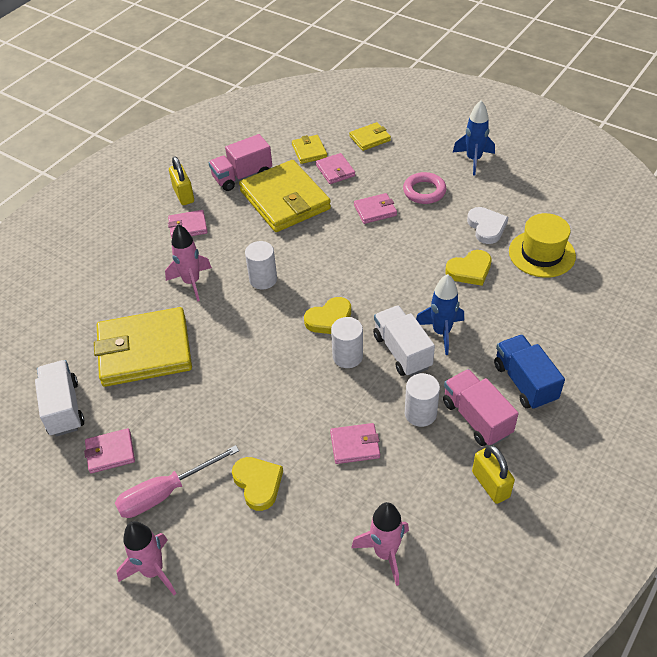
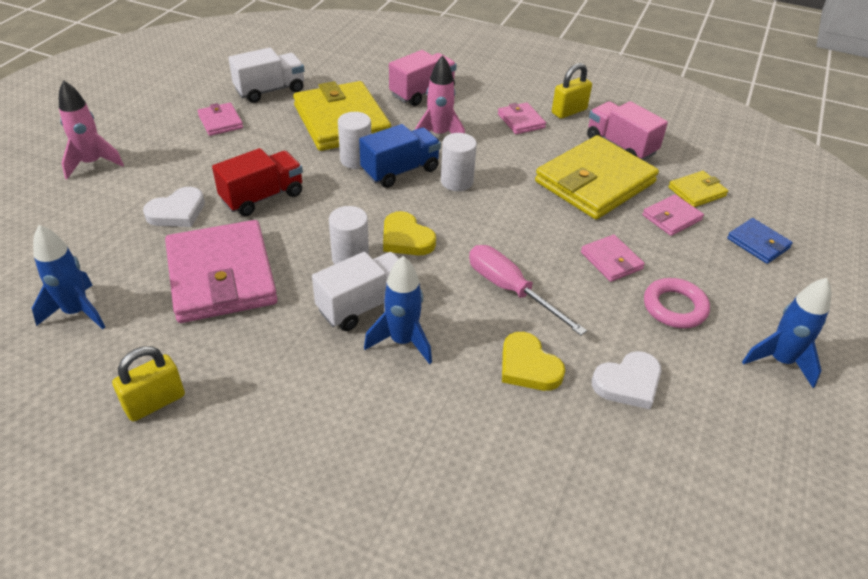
camera: 75 degrees right, 5 degrees down
(165, 493) = (173, 158): pink screwdriver -> pink screwdriver (511, 290)
(251, 415) = (262, 197): none -> red truck
(258, 484) = (177, 212): yellow heart -> white heart
(355, 445) = (221, 276): pink wallet -> pink wallet, size x2.16
(370, 138) = (758, 243): yellow wallet -> blue wallet
(385, 553) = (77, 312): pink rocket -> blue rocket
(420, 413) = (266, 329): white cylinder -> white cylinder (356, 160)
(476, 418) = (260, 384): pink truck -> pink truck (422, 92)
(524, 382) = (323, 437): blue truck -> blue truck (400, 171)
(542, 254) = (594, 457): yellow hat -> none

